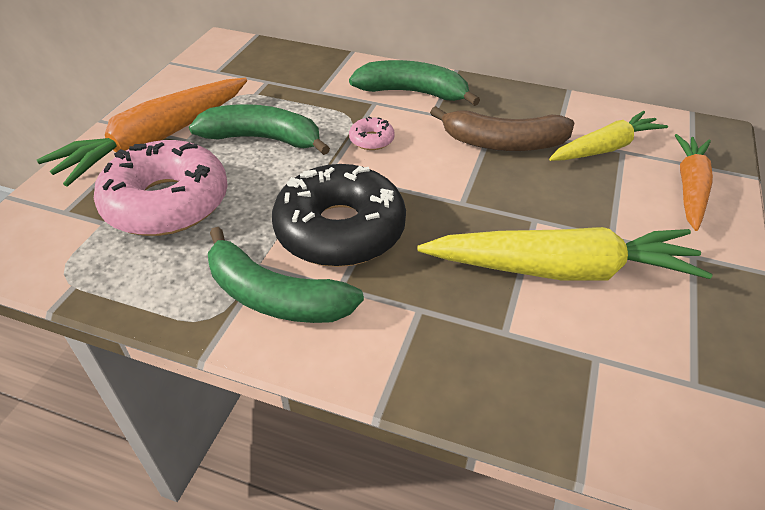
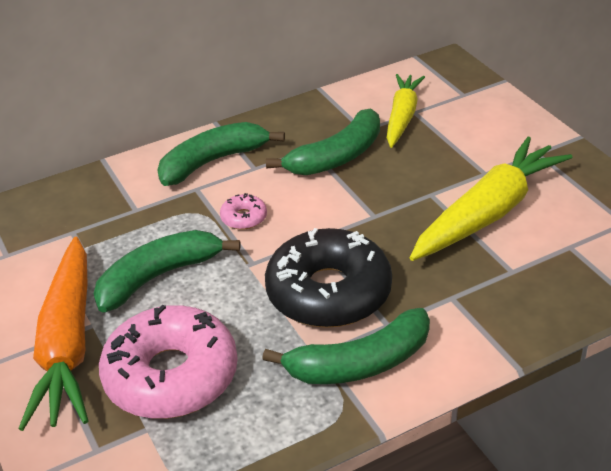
camera: 45 degrees left, 5 degrees down
(503, 143) = (337, 157): brown banana -> green banana
(689, 188) = (482, 111): orange carrot -> none

